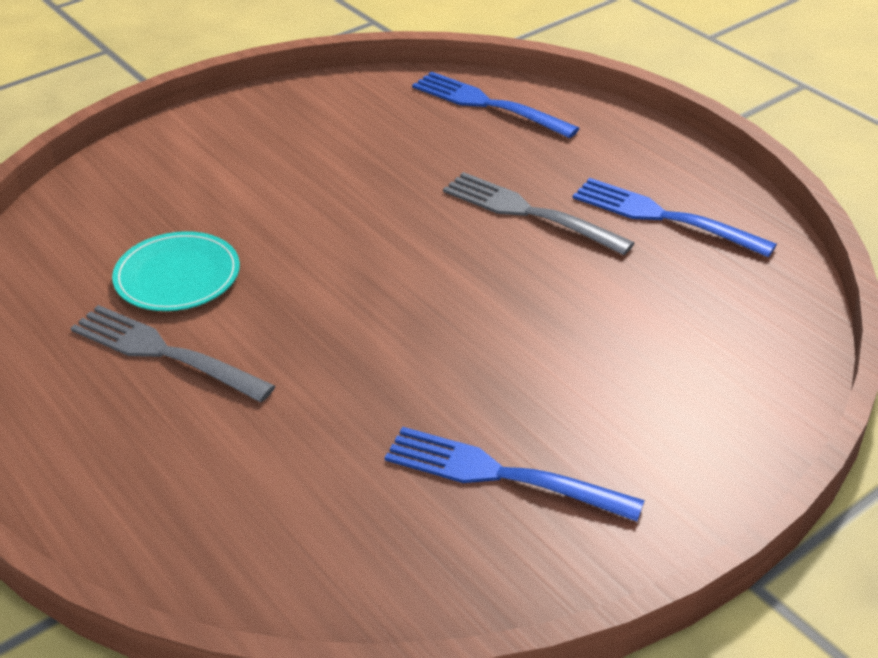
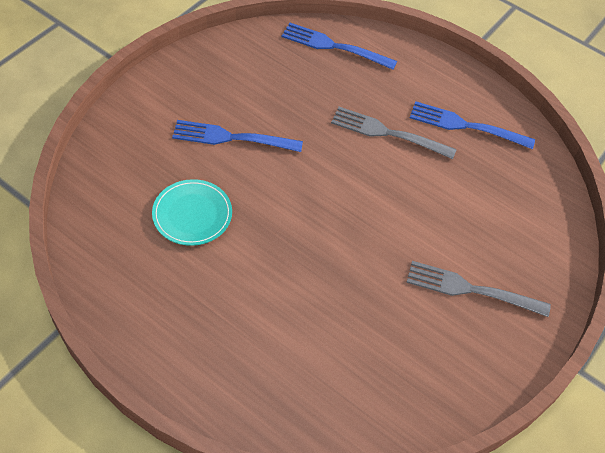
camera: 20 degrees left, 15 degrees up
(164, 353) = (209, 275): grey fork -> grey fork (471, 289)
(501, 475) = (434, 327): blue fork -> blue fork (232, 138)

